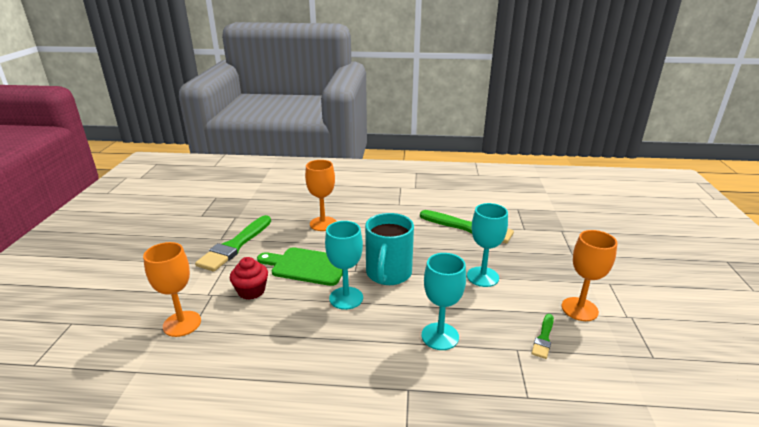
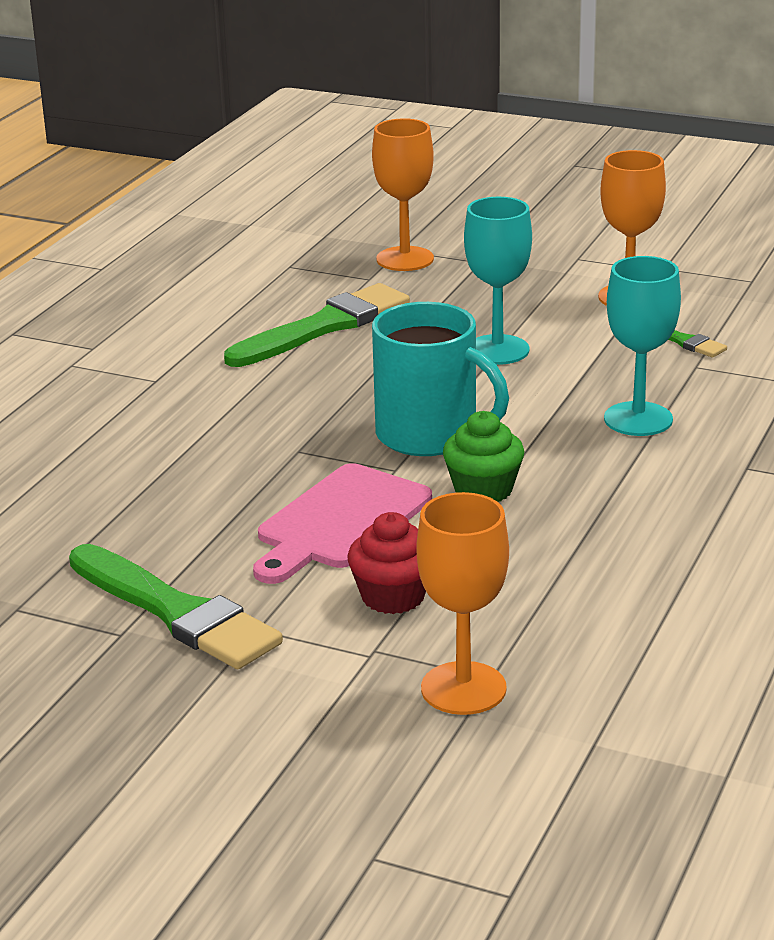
camera: 70 degrees left, 0 degrees up
(307, 266) = (340, 522): green cutting board -> pink cutting board
(323, 224) = (167, 484): orange goblet -> orange goblet (405, 259)
(346, 298) = (483, 490): turquoise goblet -> green cupcake

